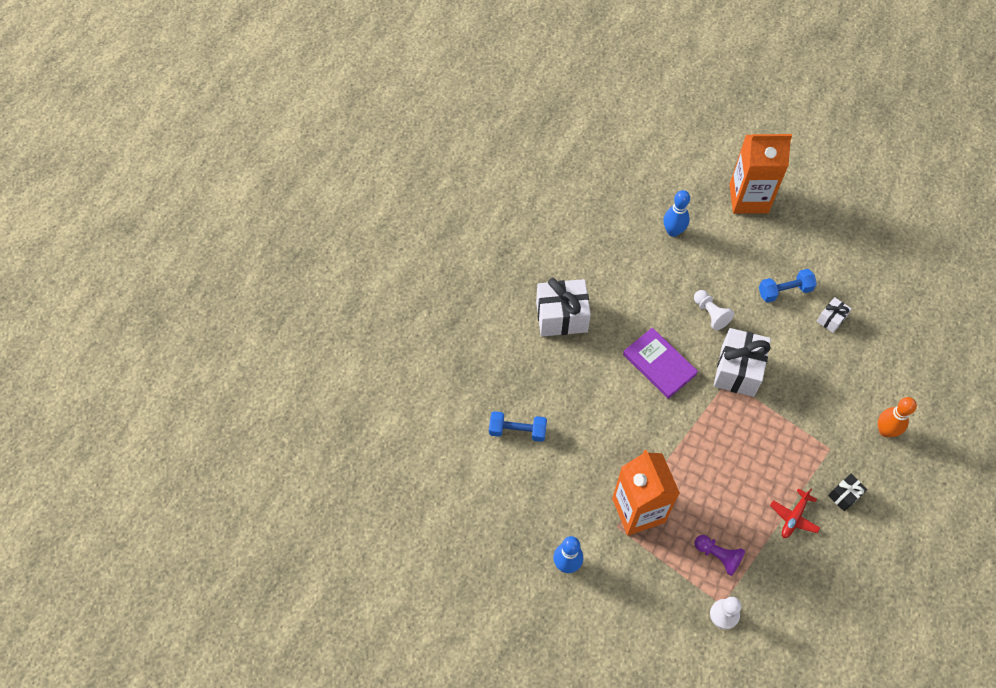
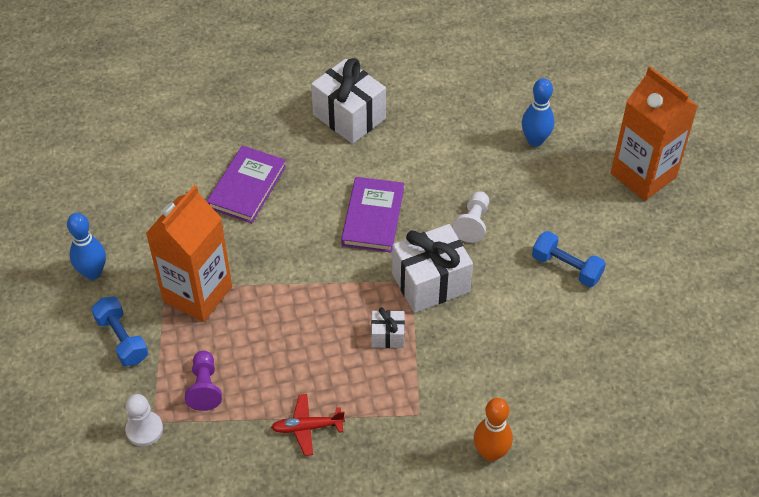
camera: 50 degrees right, 10 degrees down
(517, 431) = (198, 157): blue dumbbell -> blue dumbbell (122, 339)
(571, 419) = (247, 187): none -> purple book
(831, 319) = (576, 326): white gift -> white gift (387, 336)
(844, 495) = (375, 459): black gift -> none

